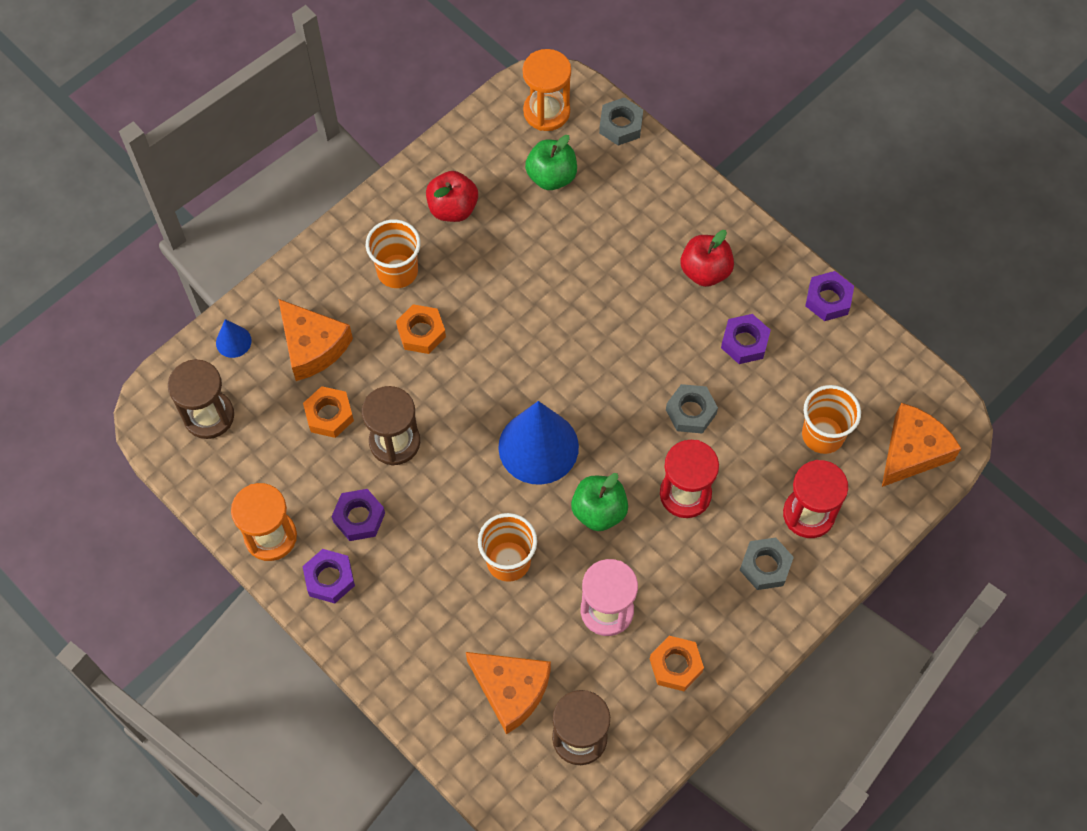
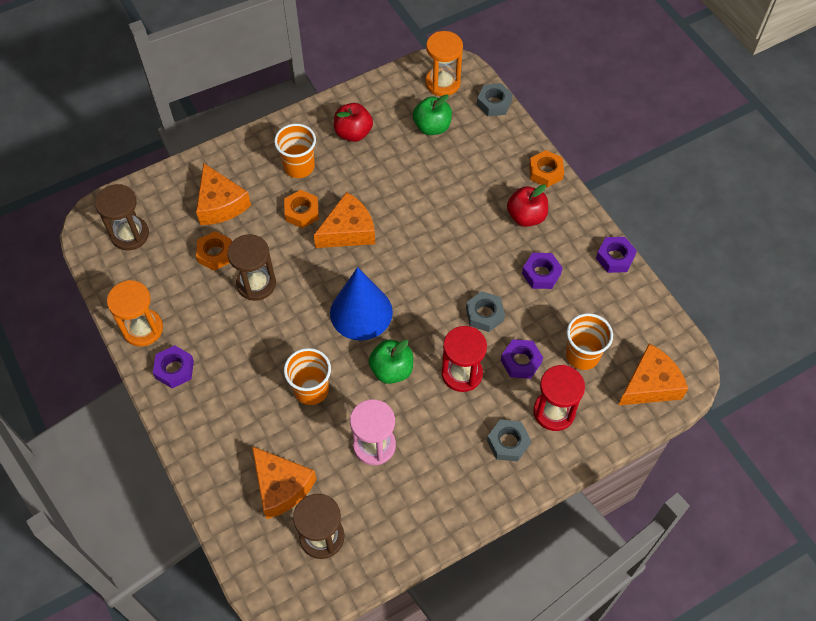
camera: 15 degrees right, 5 degrees down
(233, 341) = (166, 188): blue cone -> none
(359, 517) = (211, 331): purple nut -> purple nut (521, 361)
(488, 343) = (348, 231): none -> orange cheese
(676, 665) = (414, 501): orange nut -> orange nut (545, 172)

